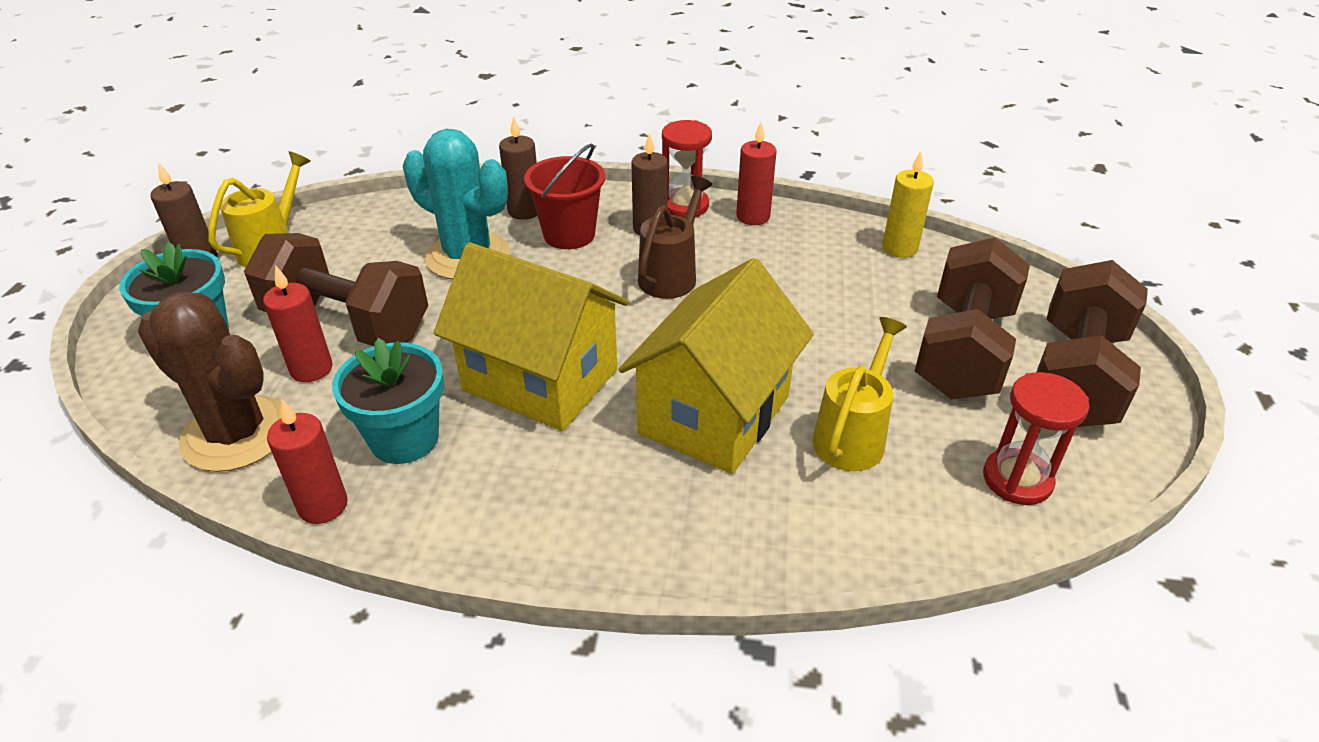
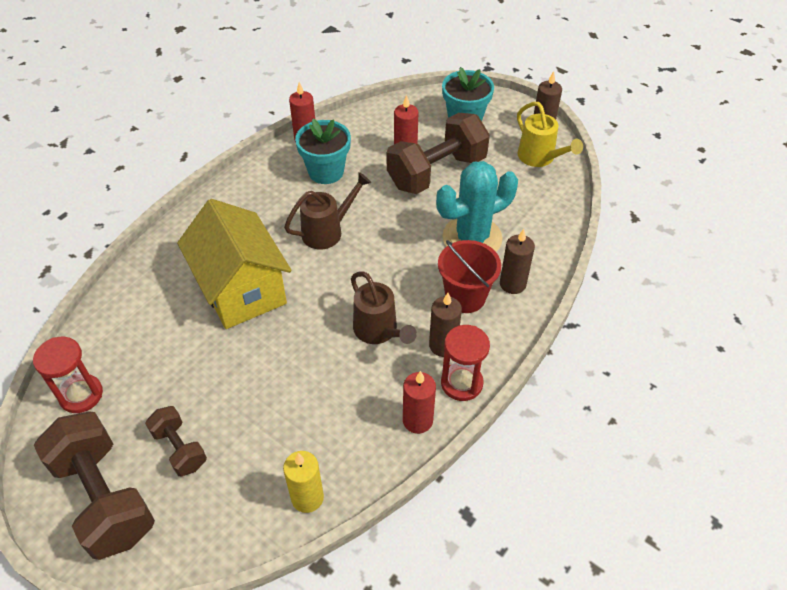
camera: 120 degrees right, 10 degrees up
(237, 434) = (375, 122): brown cactus -> none
(540, 380) = (328, 231): yellow house -> brown watering can
(853, 435) = (174, 341): yellow watering can -> none
(963, 351) = (179, 448): brown dumbbell -> brown dumbbell, size x0.52

